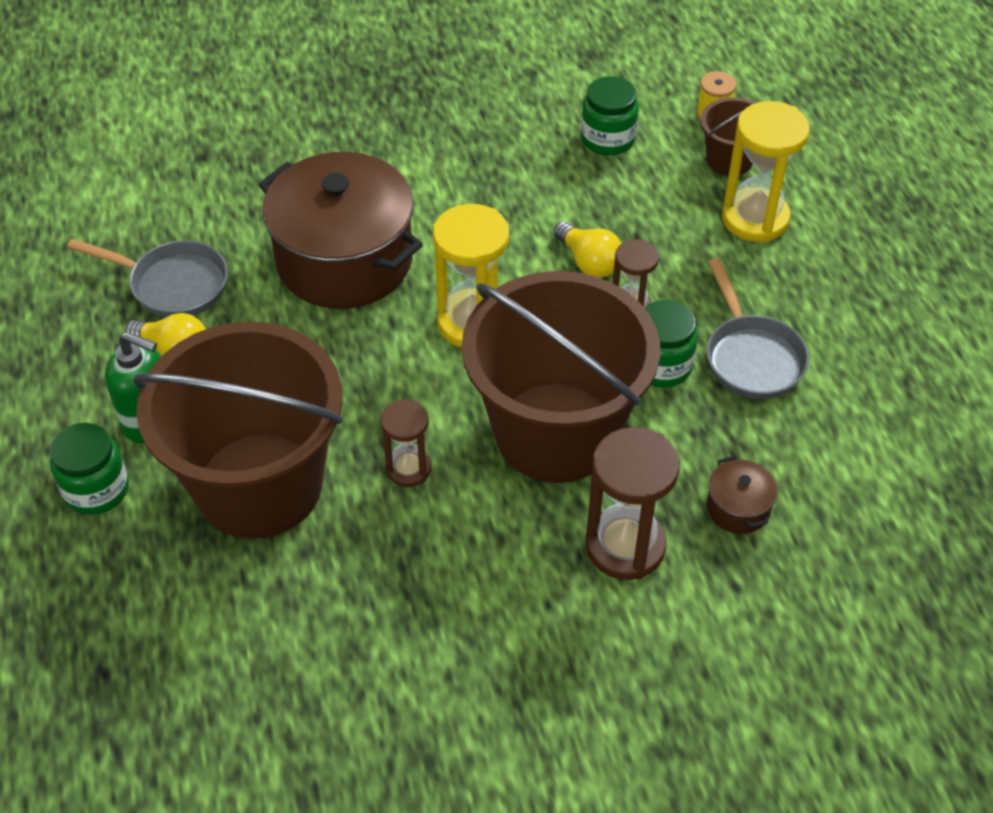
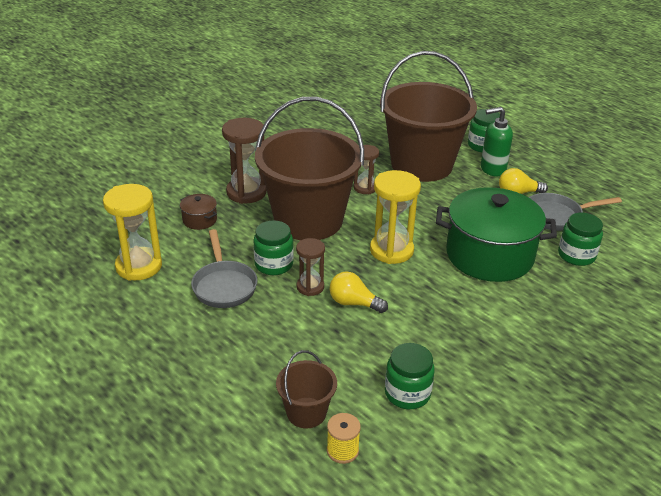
camera: 150 degrees right, 15 degrees down
(230, 215) = (576, 255): none -> green jar
(344, 260) = (489, 255): brown pot -> green pot
(751, 357) = (224, 285): grey pan -> grey pan turned 150 degrees counterclockwise
(755, 218) = (263, 372): yellow hourglass -> yellow hourglass (139, 266)

